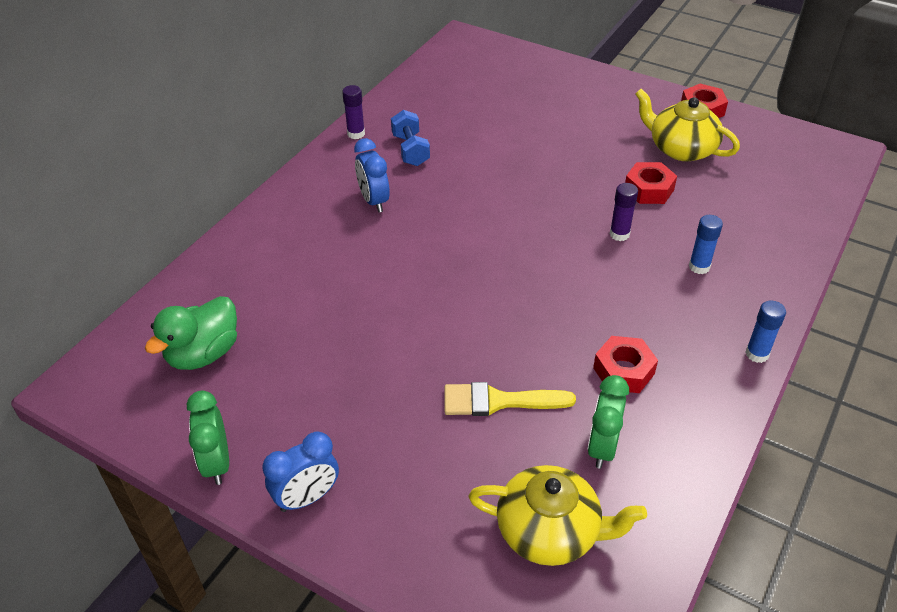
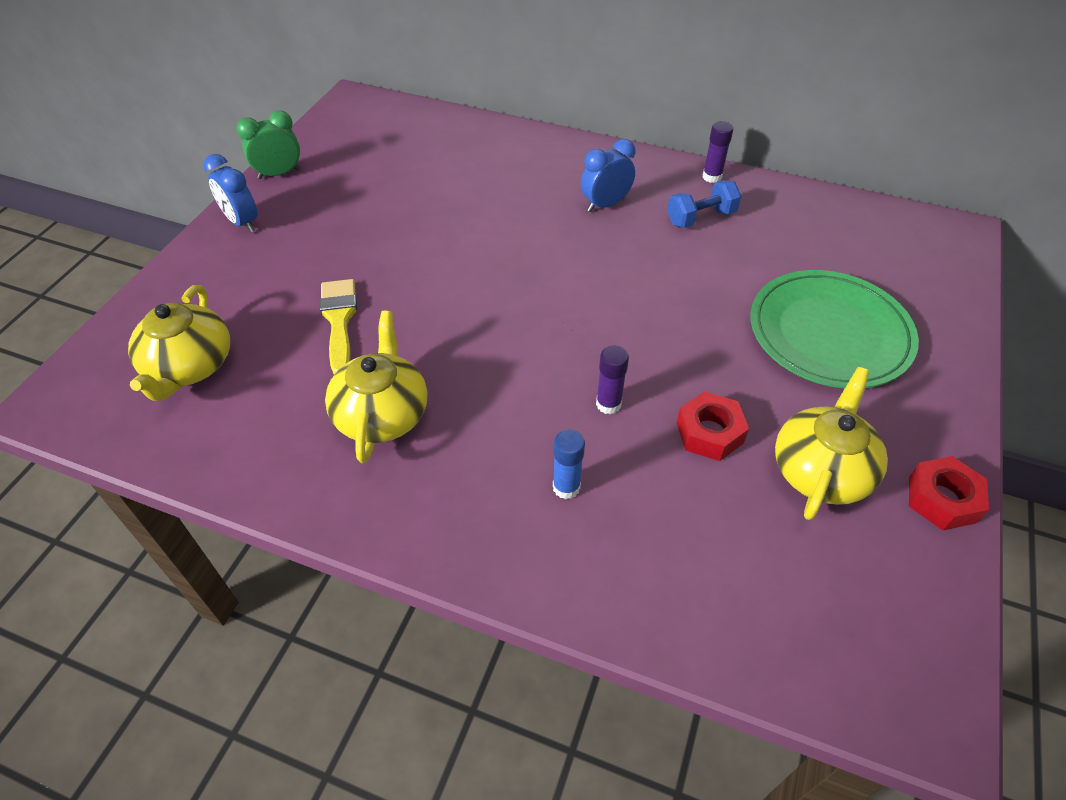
camera: 80 degrees right, 5 degrees up
(203, 353) = (388, 146): green duck -> none
(558, 117) = (829, 333): none -> green plate
(602, 447) = (280, 399): green clock -> none
(623, 371) = (382, 414): red nut -> yellow teapot
(757, 354) = (416, 545): blue glue stick -> none

